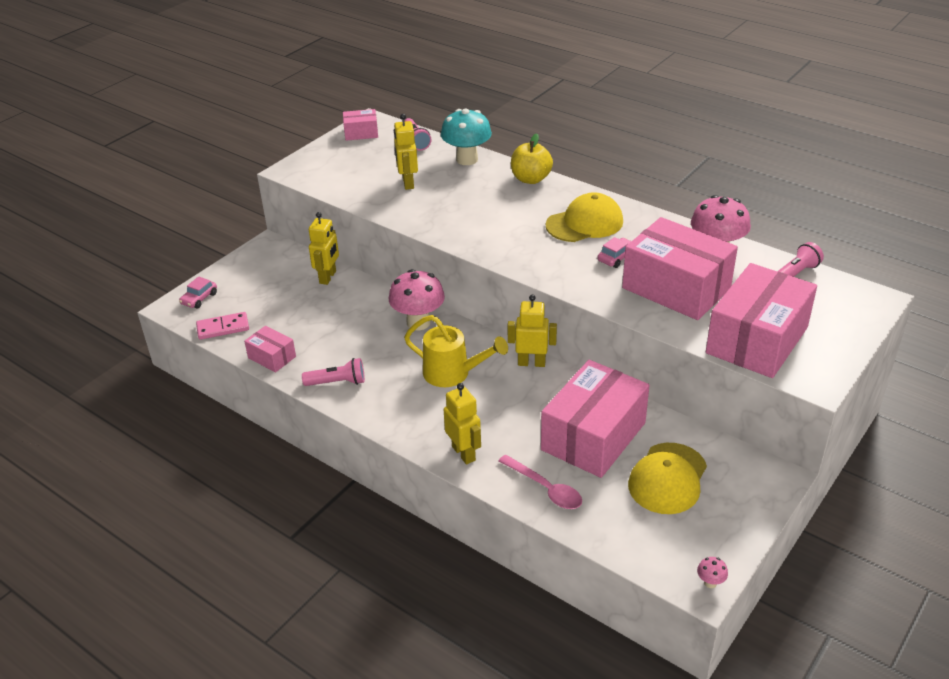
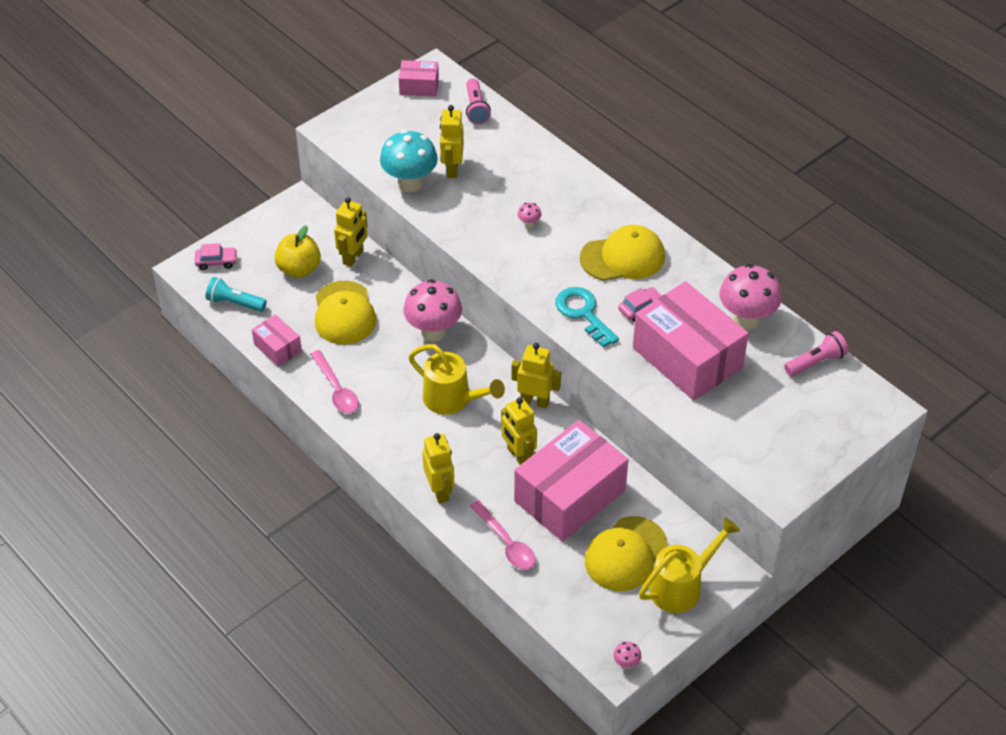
camera: 10 degrees right, 10 degrees up
(199, 298) = (216, 262): pink car -> pink car turned 135 degrees counterclockwise
(223, 328) = (235, 303): pink domino -> turquoise flashlight
(330, 320) = (344, 313): none -> yellow cap
(337, 382) = (336, 389): pink flashlight -> pink spoon
(467, 159) = (524, 146): turquoise mushroom -> turquoise mushroom (410, 183)
(490, 211) = (529, 224): none -> pink mushroom
(531, 179) = (585, 186): yellow apple -> yellow apple (299, 269)
(531, 410) = (518, 456): none -> yellow robot
(565, 269) = (583, 313): none -> turquoise key
(735, 498) = (682, 586): none -> yellow watering can
(757, 340) = (743, 434): pink box -> none

